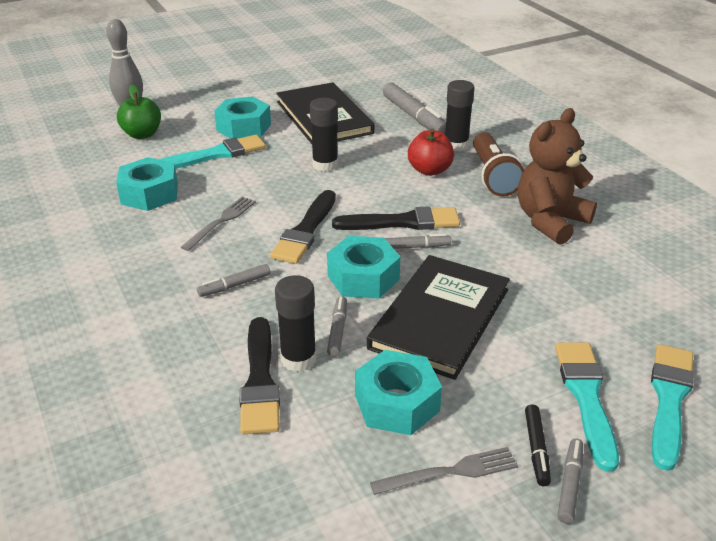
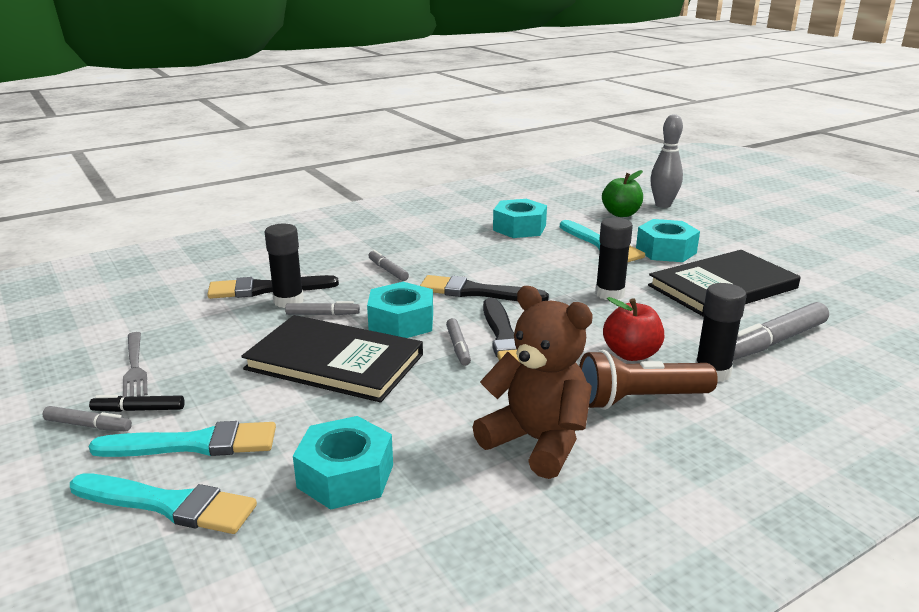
camera: 85 degrees right, 10 degrees down
(221, 221) = (483, 257): grey fork -> none
(396, 403) = (223, 343): turquoise nut -> turquoise nut (345, 476)

